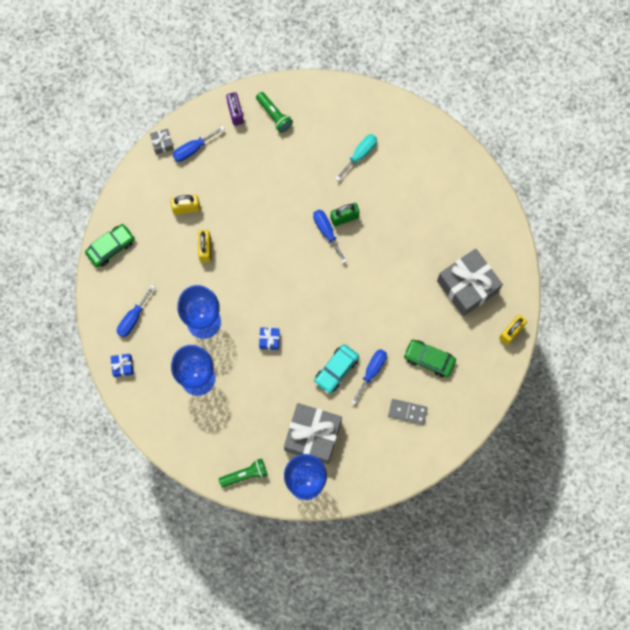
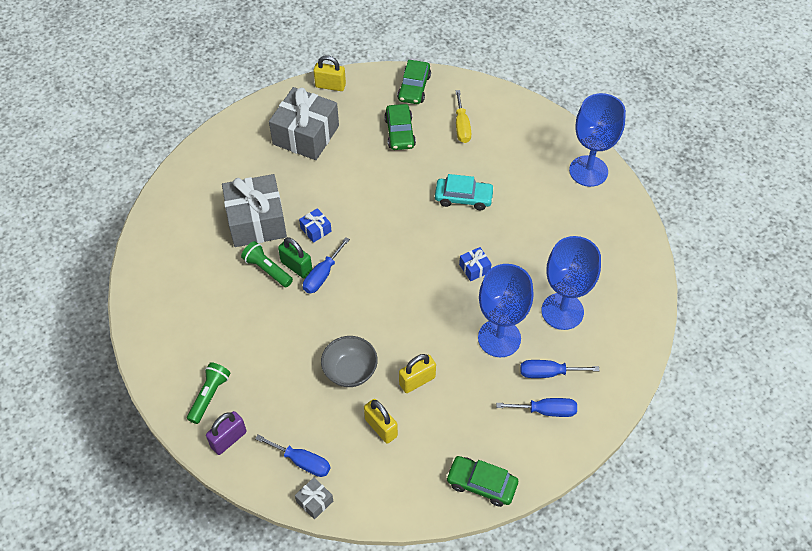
camera: 120 degrees left, 20 degrees down
(123, 366) = (605, 390): blue gift -> blue gift (316, 230)
(238, 210) = (350, 371): none -> grey bowl
(245, 475) = (622, 221): green flashlight -> green flashlight (267, 269)
(313, 436) = (541, 186): grey gift -> grey gift (256, 221)
(360, 154) = (213, 287): turquoise screwdriver -> none
(372, 371) = (443, 170): blue screwdriver -> blue screwdriver (548, 373)
(407, 412) = (462, 126): grey domino -> yellow screwdriver
(471, 398) = (414, 88): none -> green car

